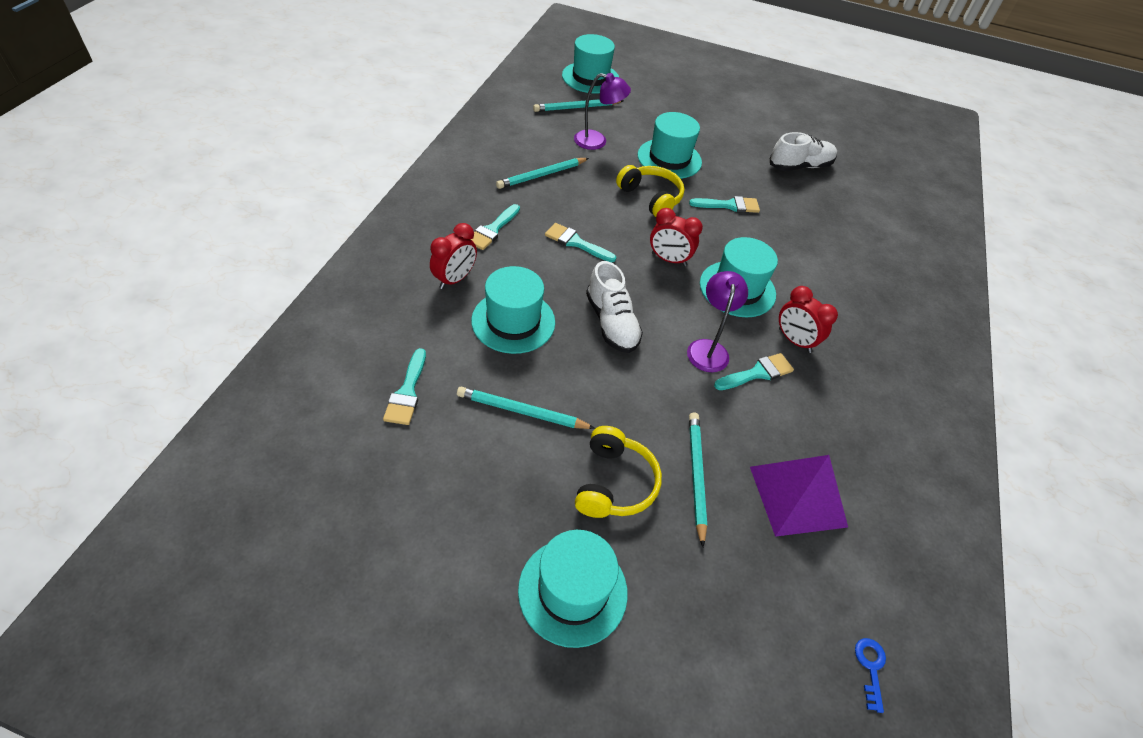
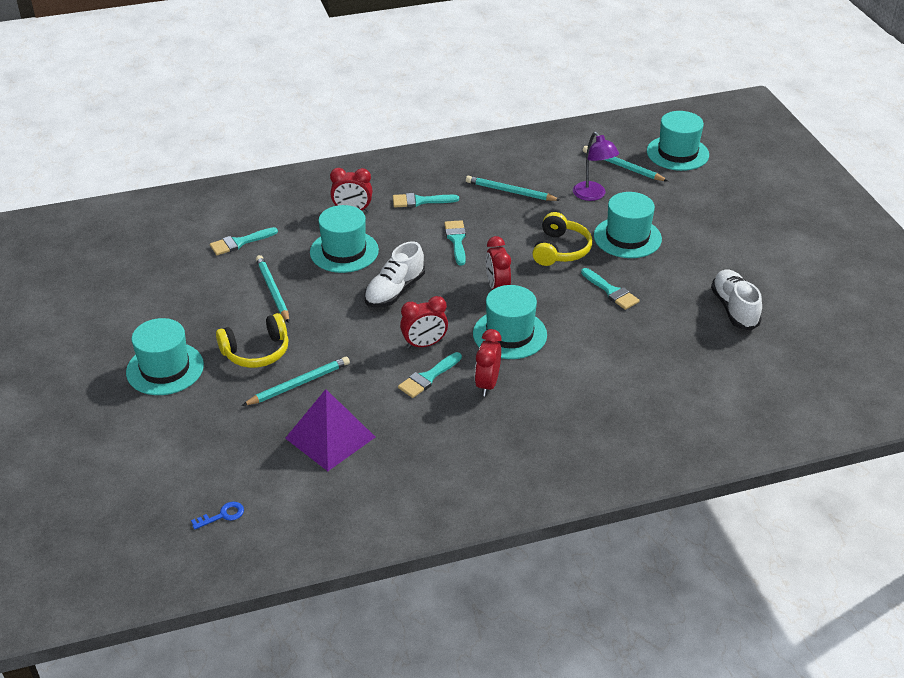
camera: 60 degrees right, 10 degrees down
(708, 348) = (424, 344): purple lamp -> red clock
(757, 373) = (428, 377): turquoise brush -> turquoise brush turned 105 degrees clockwise
(800, 166) = (734, 309): white shoe -> white shoe turned 135 degrees counterclockwise

